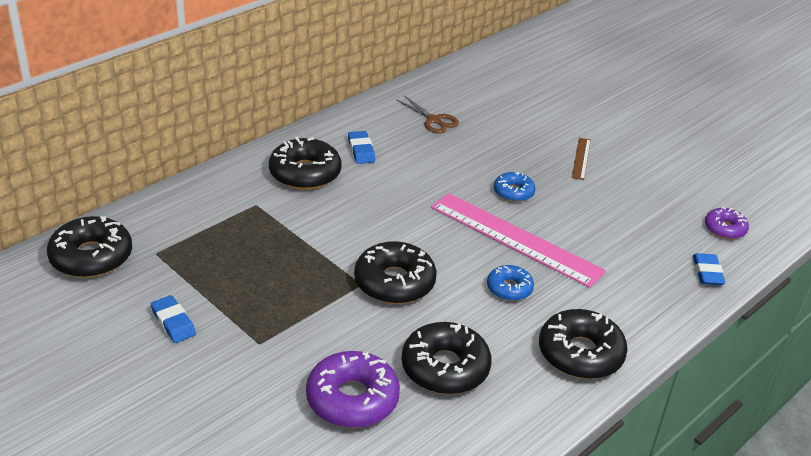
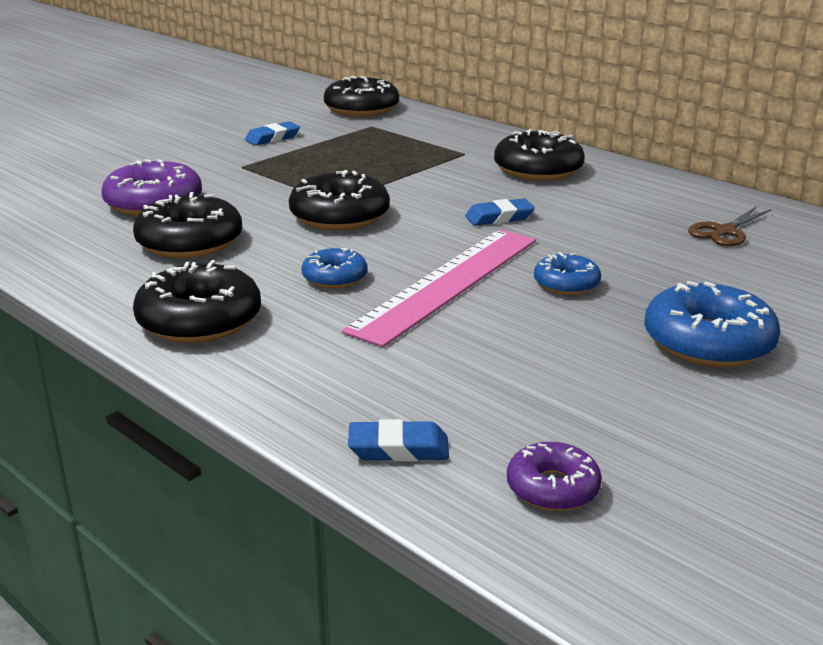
camera: 90 degrees right, 10 degrees down
(361, 150) = (608, 193): blue eraser -> blue eraser (499, 217)
(581, 158) = (708, 342): brown ruler -> blue donut

